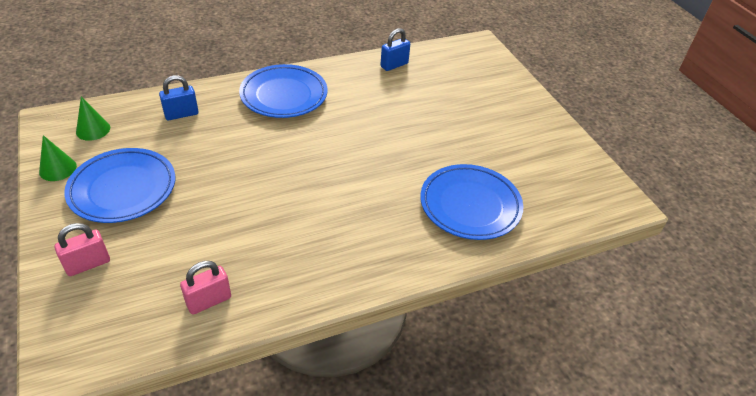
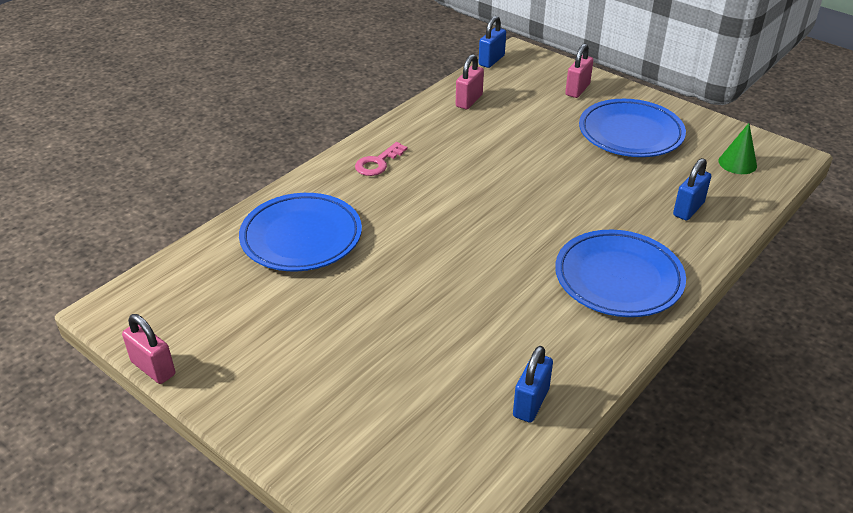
camera: 155 degrees right, 5 degrees down
(58, 169) = (704, 127): green cone -> none
(108, 365) = (491, 60): none -> blue padlock
(365, 255) = (378, 163): none -> pink key
(595, 154) = (153, 368): none -> pink padlock

